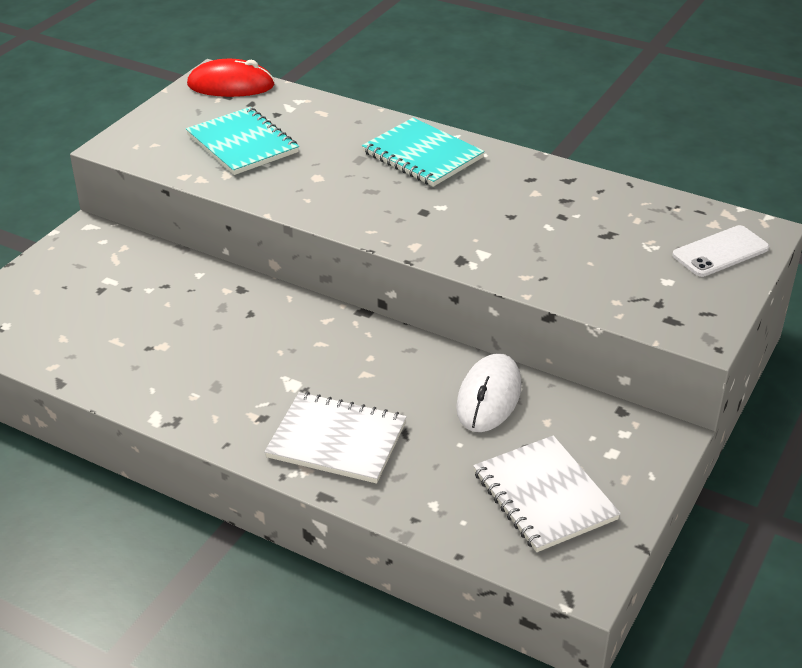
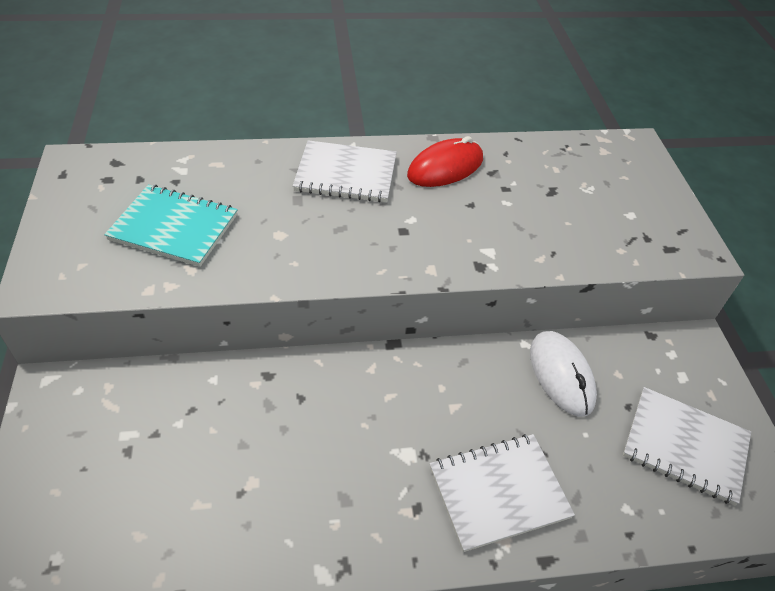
camera: 40 degrees left, 10 degrees up
(231, 85) = (100, 166): red mouse -> red mouse (445, 167)
(422, 155) = (346, 174): turquoise notebook -> white notebook
(720, 252) = (633, 173): white phone -> none

